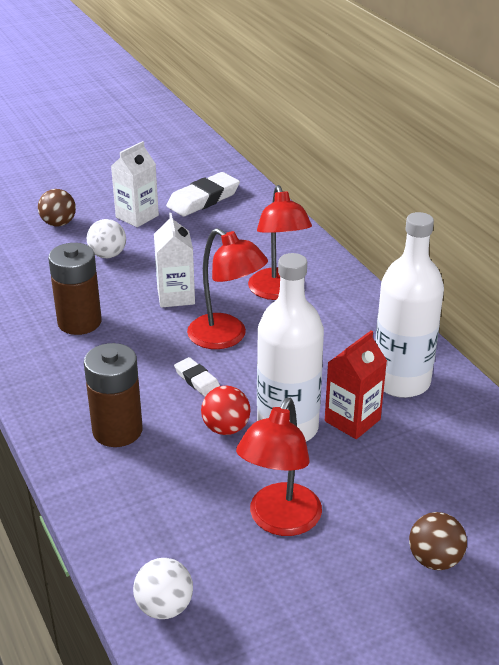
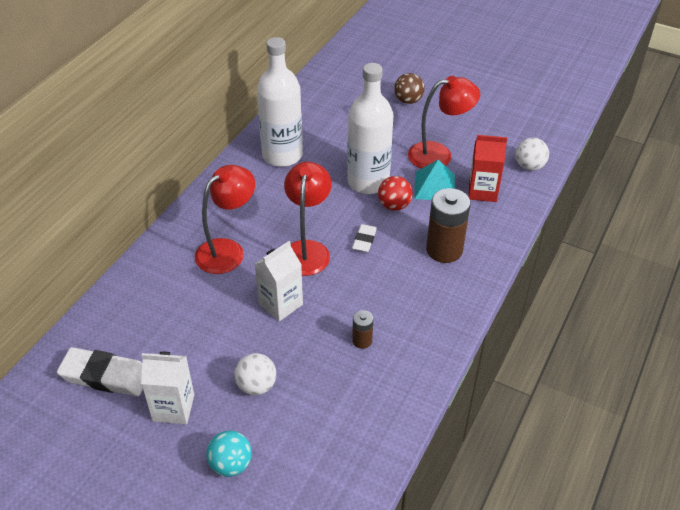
camera: 125 degrees left, 10 degrees up
(58, 223) = (231, 464): brown ball -> turquoise ball
(79, 322) = (362, 341): brown battery -> brown battery, size x0.49
(223, 481) = (435, 186): none -> turquoise pyramid
(352, 420) = (336, 160): red carton -> red carton (482, 191)

